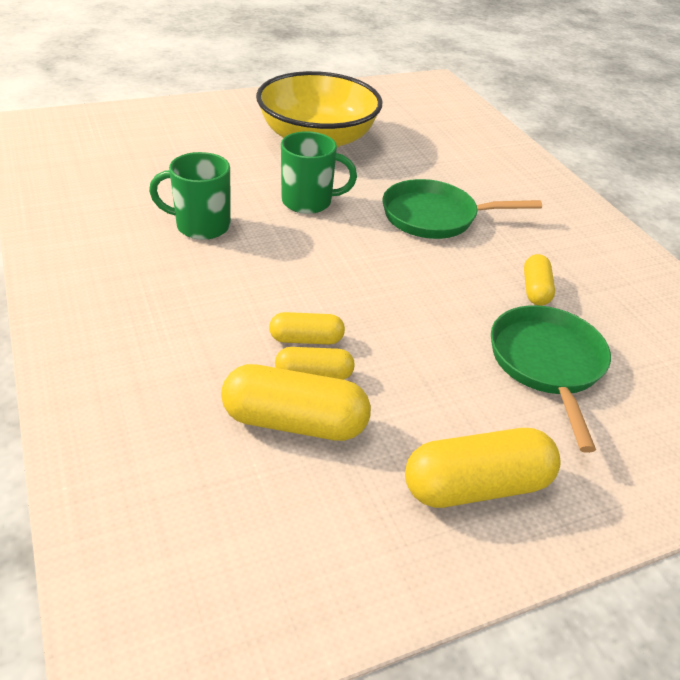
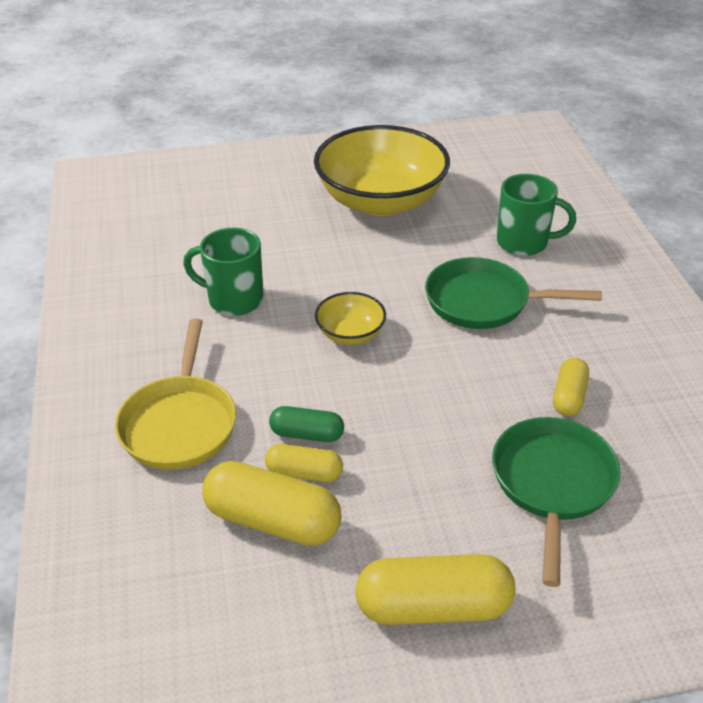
camera: 15 degrees right, 0 degrees up
(175, 339) = (180, 423): none -> yellow pan
(306, 339) = (307, 434): yellow capsule -> green capsule
(308, 202) = (351, 277): green mug -> green mug (524, 243)
(322, 249) = (350, 334): none -> yellow bowl

